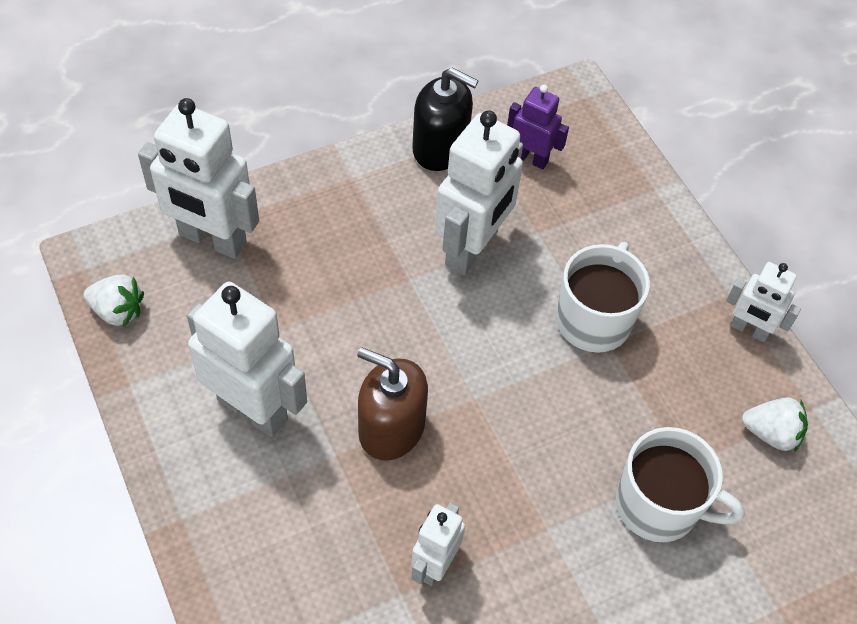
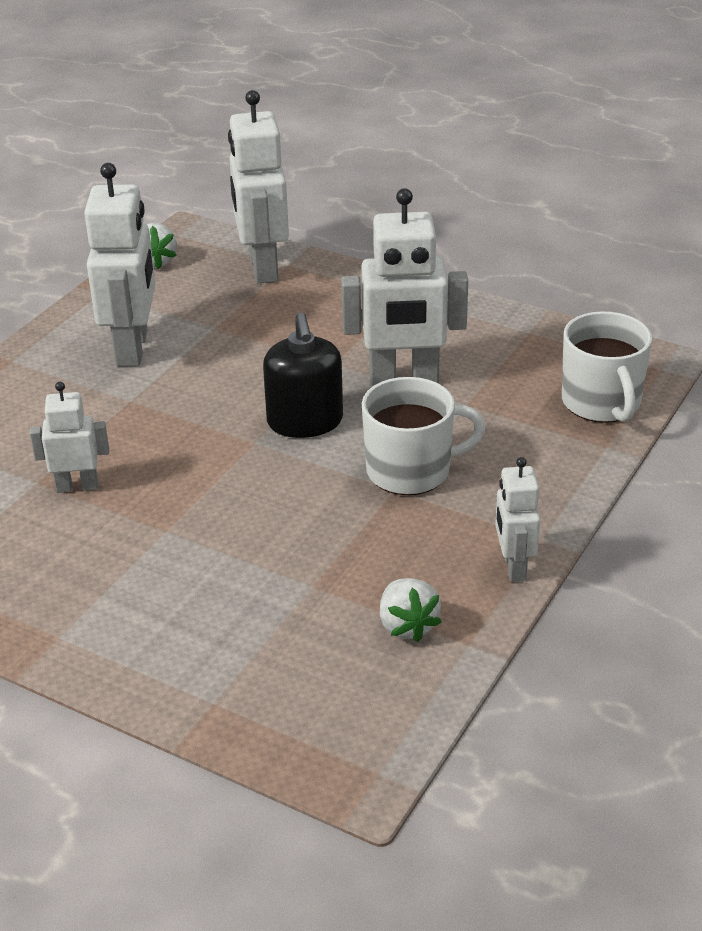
camera: 60 degrees right, 20 degrees down
(391, 428) = (181, 414): brown soap dispenser -> none
(440, 148) = (488, 321): black soap dispenser -> black soap dispenser (305, 421)
(530, 158) = (542, 368): purple robot -> none
(659, 505) = (252, 584): white mug -> white mug (602, 403)

